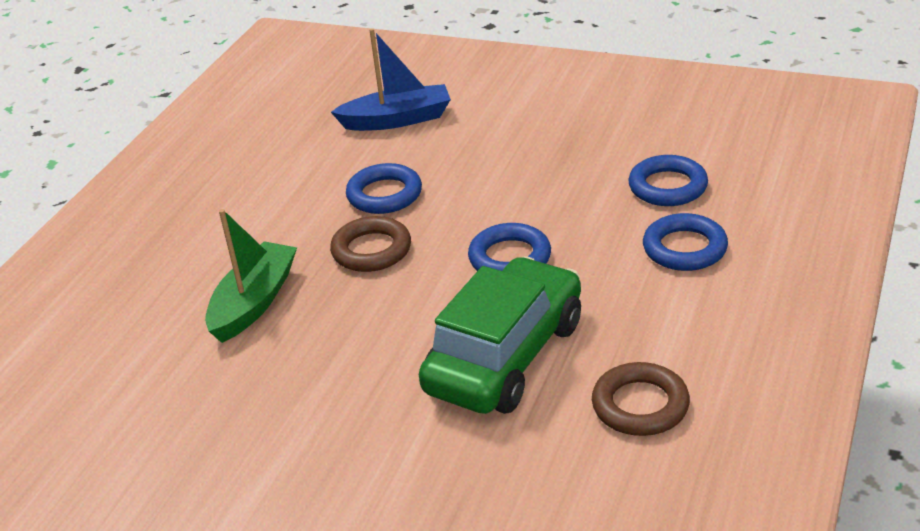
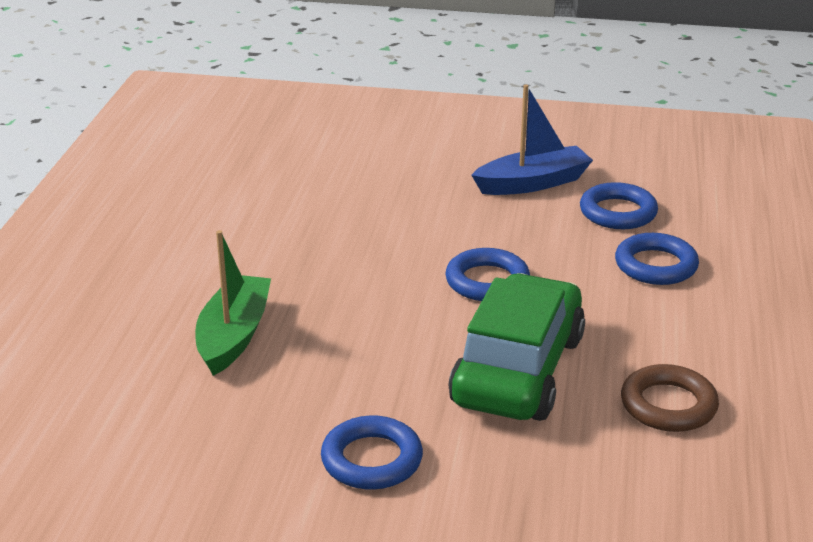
camera: 15 degrees left, 5 degrees down
(371, 250) = (341, 281): brown ring -> none
(384, 194) = (335, 230): blue ring -> blue ring (372, 460)
(397, 120) = (321, 161): blue boat -> blue boat (533, 183)

